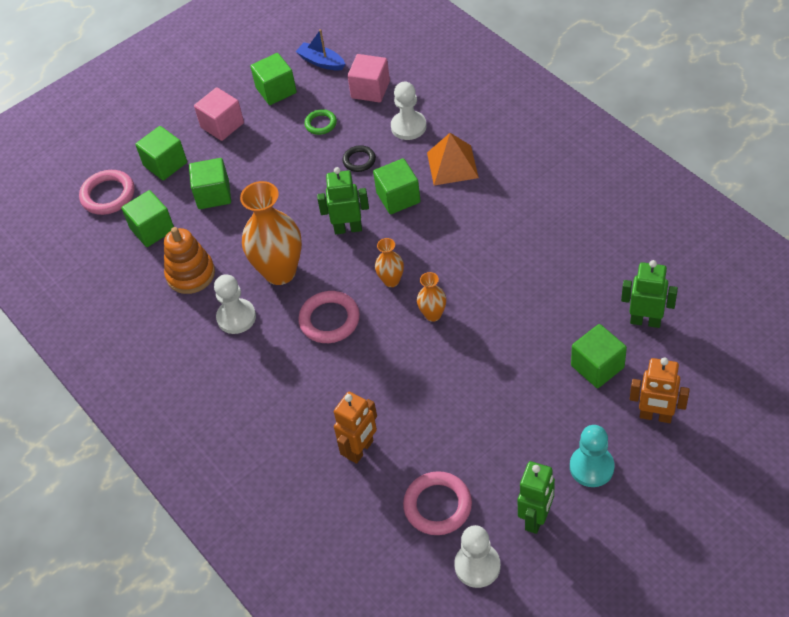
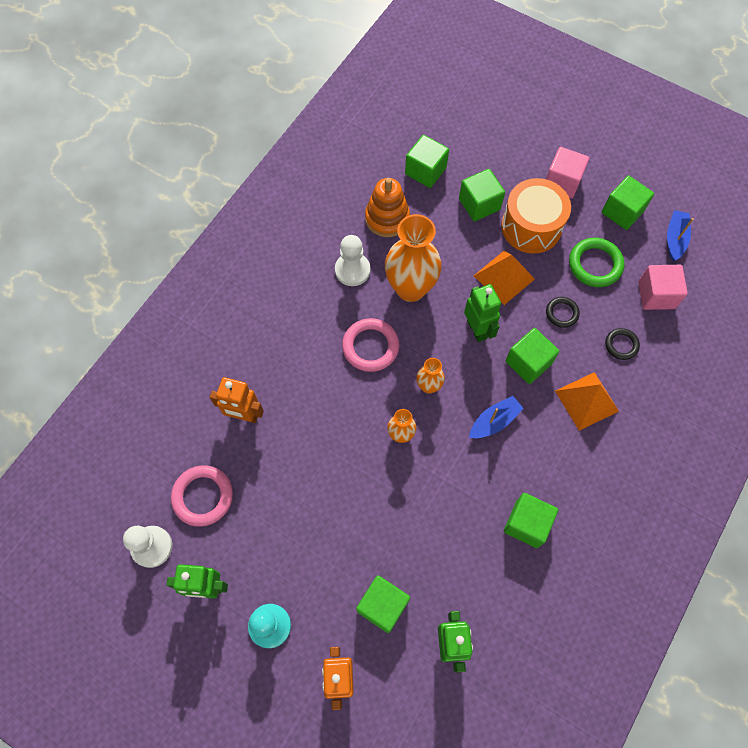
camera: 65 degrees right, 15 degrees up
(108, 195) = (451, 123): pink ring -> none
(165, 164) = (500, 153): green cube -> green cube (526, 523)
(258, 160) = (531, 227): none -> orange drum
(302, 194) = (504, 277): none -> orange pyramid
(321, 124) = (595, 264): green ring -> green ring, size x1.68
(408, 126) = (621, 345): white pawn -> black ring
(446, 237) = (494, 421): none -> blue boat

